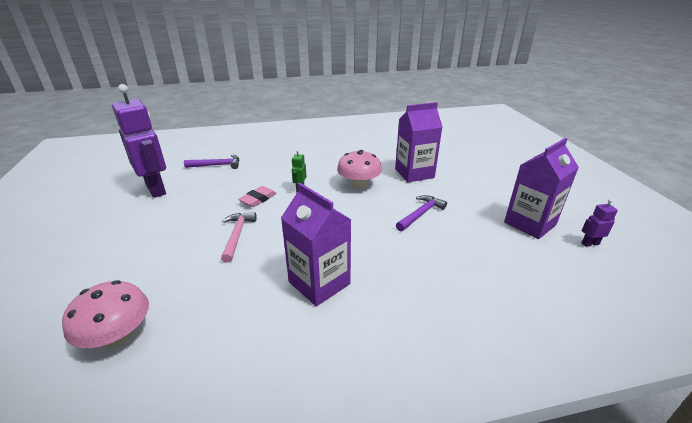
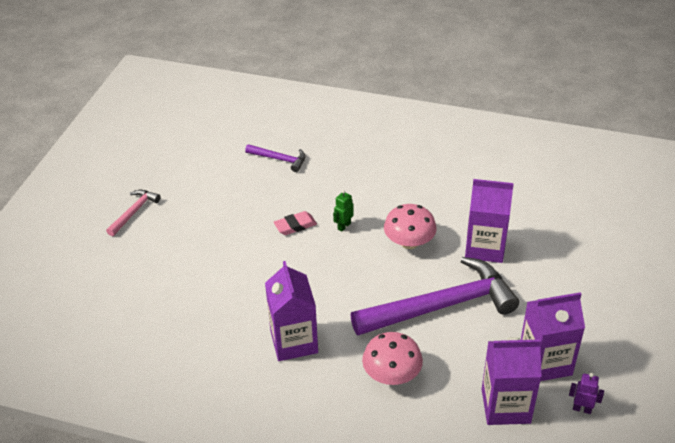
camera: 30 degrees right, 10 degrees up
(118, 335) = (134, 325): pink mushroom -> pink mushroom (392, 374)
(156, 189) = (208, 177): purple robot -> none
(237, 235) = (254, 265): pink hammer -> pink hammer (134, 212)
(421, 214) = (442, 306): purple hammer -> purple hammer, size x2.22
(541, 263) = (505, 406): none -> purple carton

